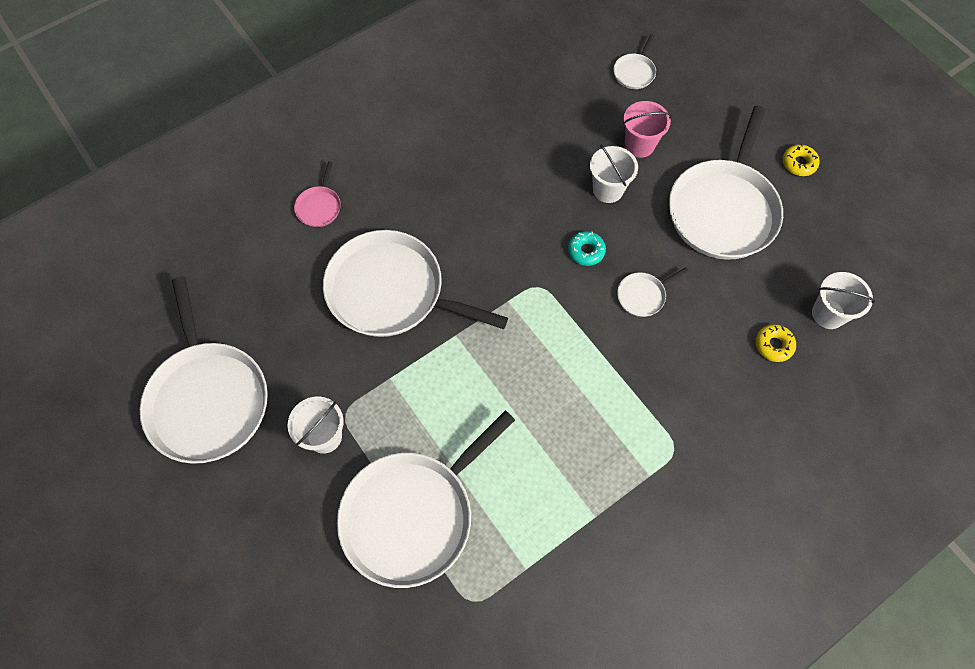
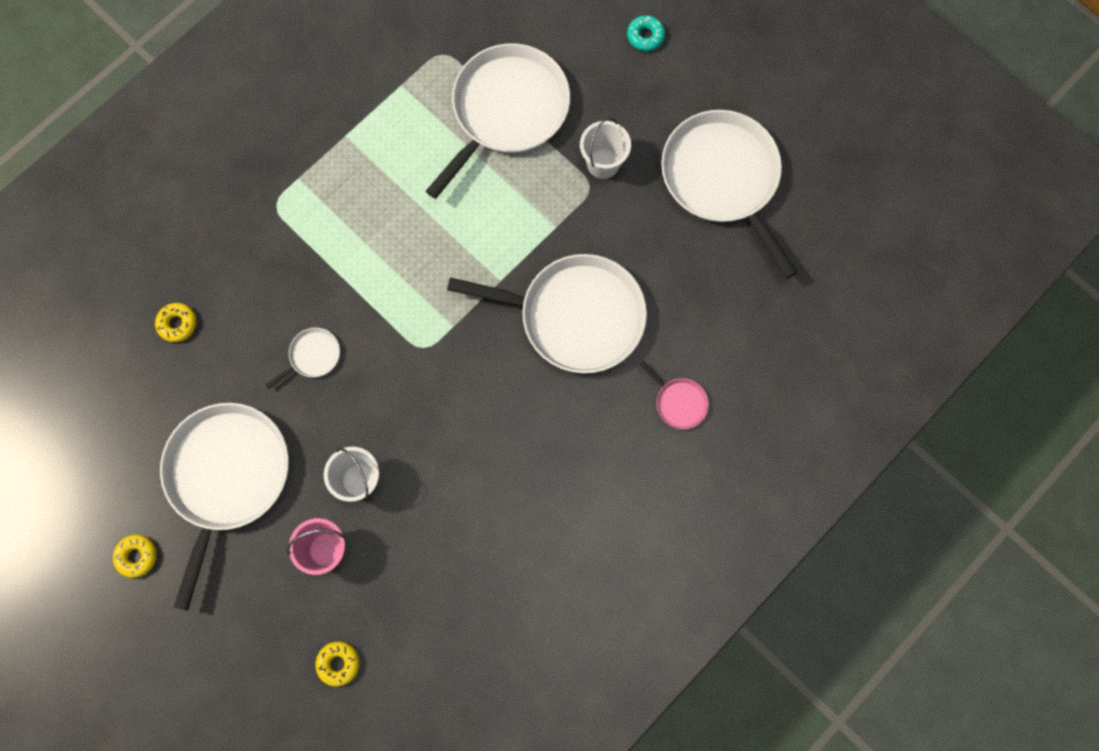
camera: 170 degrees right, 10 degrees up
(319, 206) = (679, 402): pink pan -> pink pan turned 135 degrees clockwise
(586, 251) = (377, 398): turquoise donut -> turquoise donut (645, 36)
(634, 72) = (338, 663): white pan -> yellow donut
(828, 314) = (119, 368): white bucket -> none

